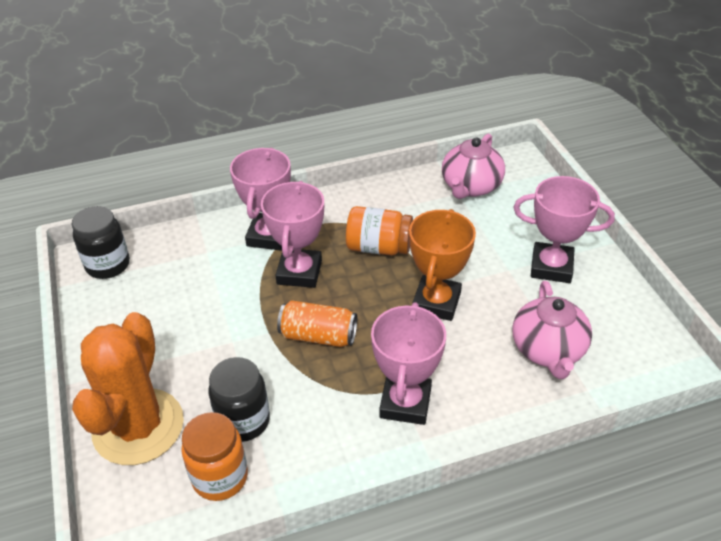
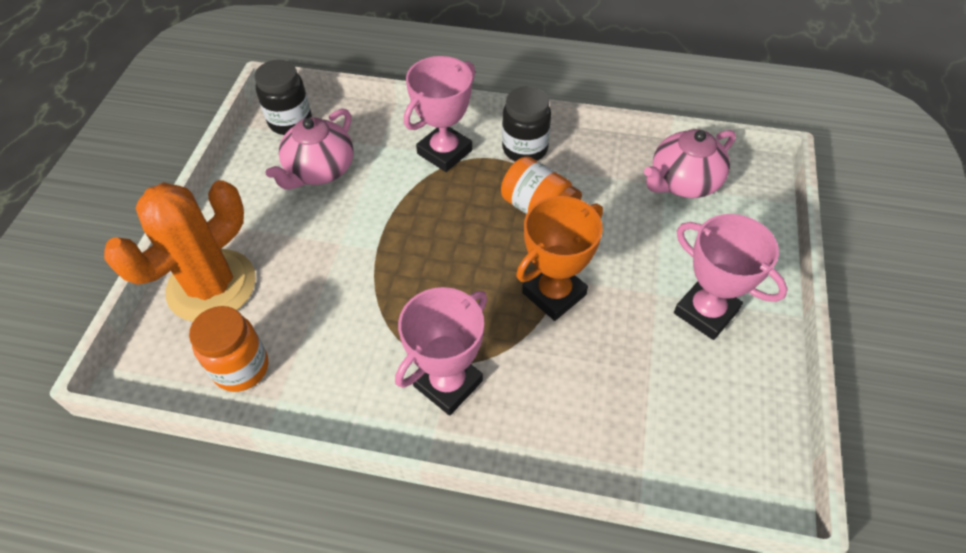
camera: 30 degrees right, 10 degrees up
(243, 421) = (296, 325): black jar -> black jar (525, 149)
(299, 272) = (446, 201): pink trophy -> none
(318, 336) = (417, 274): orange can -> none
(548, 350) = (631, 403): pink teapot -> pink teapot (319, 170)

